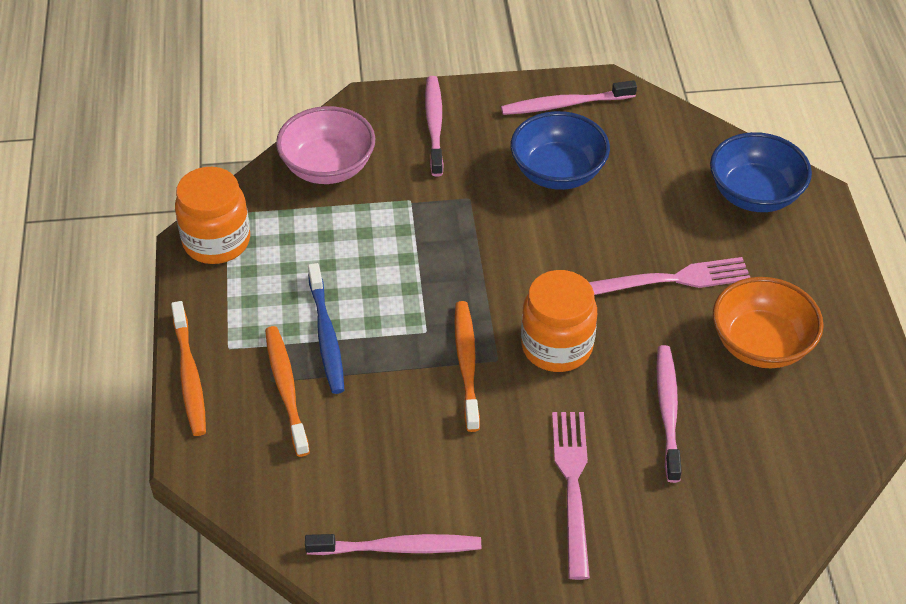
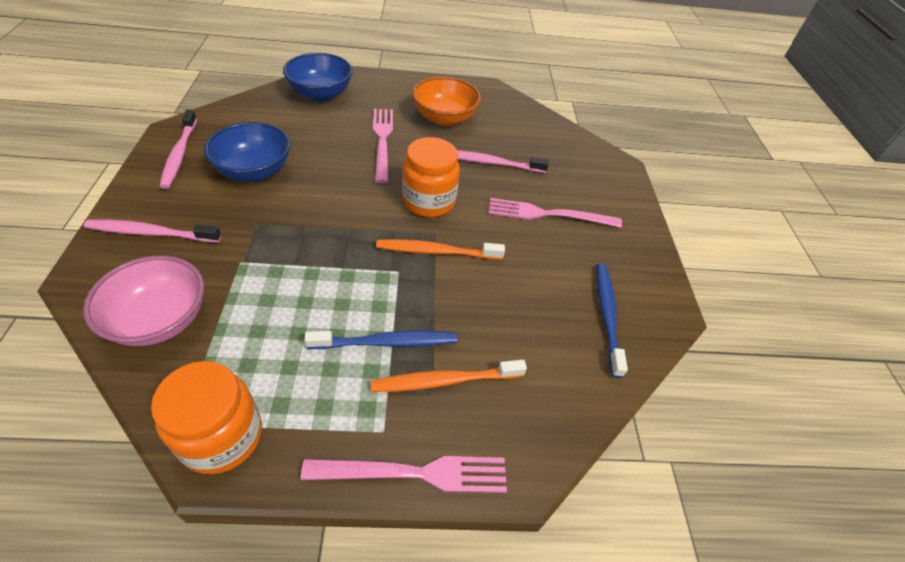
camera: 90 degrees left, 0 degrees up
(189, 376) = (414, 473): orange toothbrush -> pink fork
(398, 548) = (607, 315): pink toothbrush -> blue toothbrush

